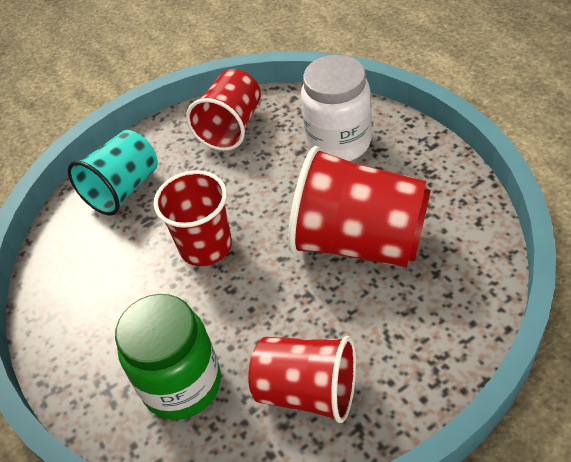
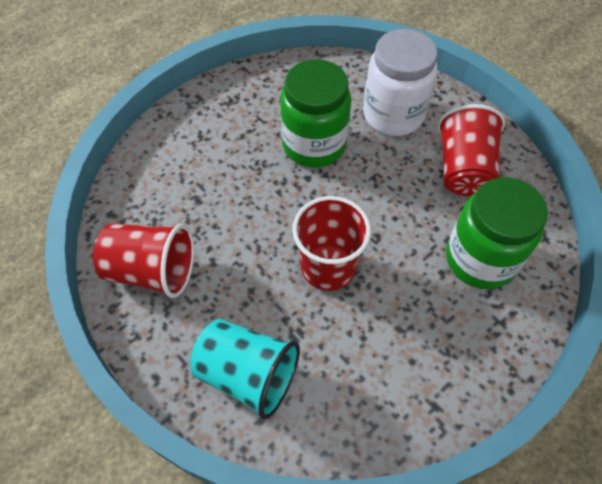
camera: 105 degrees left, 10 degrees up
(339, 143) = (188, 167): white jar -> white jar (393, 114)
(359, 242) = (314, 144): red cup -> green jar

